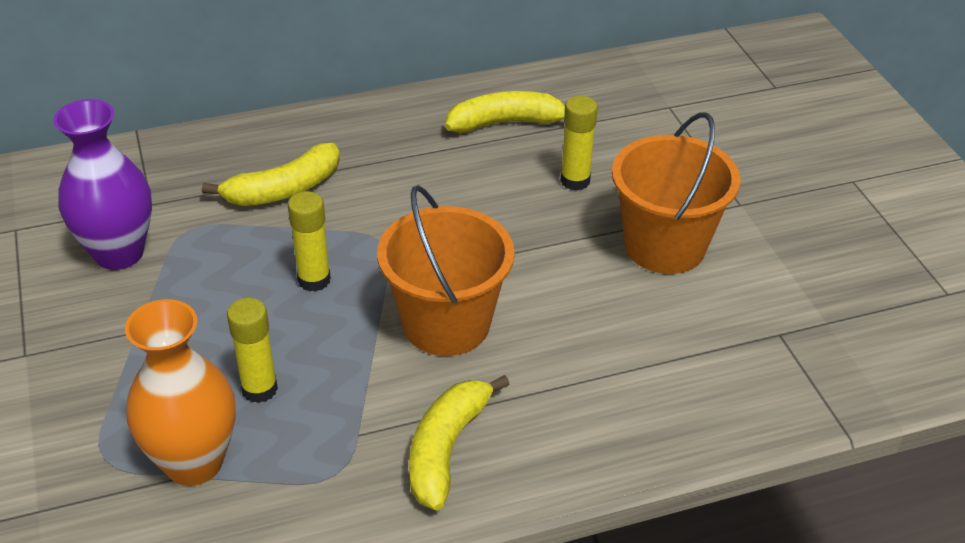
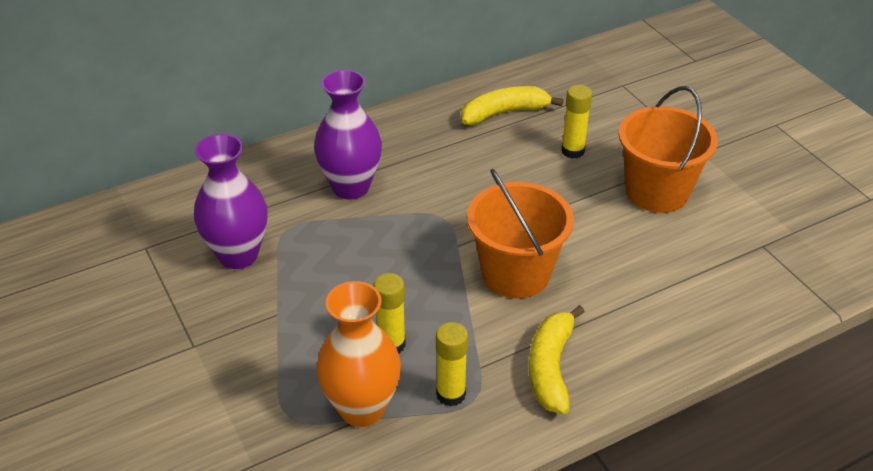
camera: 10 degrees left, 0 degrees up
(284, 190) = (351, 187): yellow banana -> purple vase
(314, 280) = (401, 254): yellow glue stick -> yellow glue stick (451, 394)

